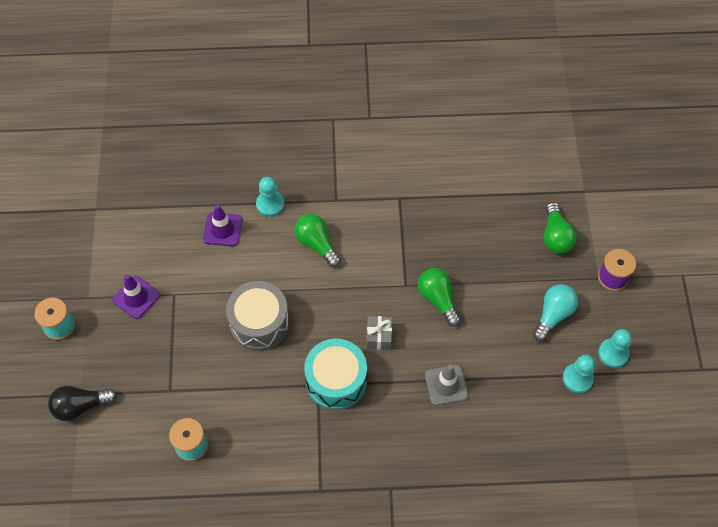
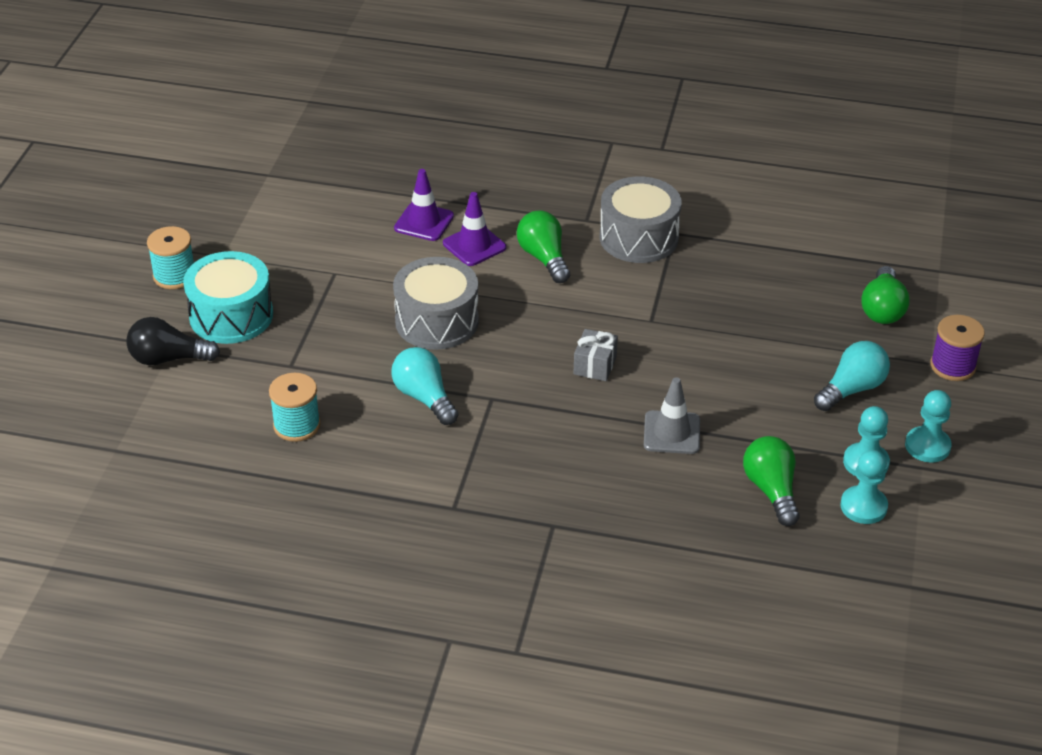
camera: 15 degrees right, 20 degrees down
(136, 297) = (284, 267): purple traffic cone -> purple traffic cone (474, 245)
(270, 204) = (496, 209): turquoise pawn -> turquoise pawn (863, 506)
(271, 396) = (424, 397): none -> turquoise light bulb
(336, 380) = (519, 398): turquoise drum -> turquoise drum (231, 315)
(376, 208) = (638, 237): none -> grey drum
(438, 299) = (691, 343): green light bulb -> green light bulb (771, 490)

